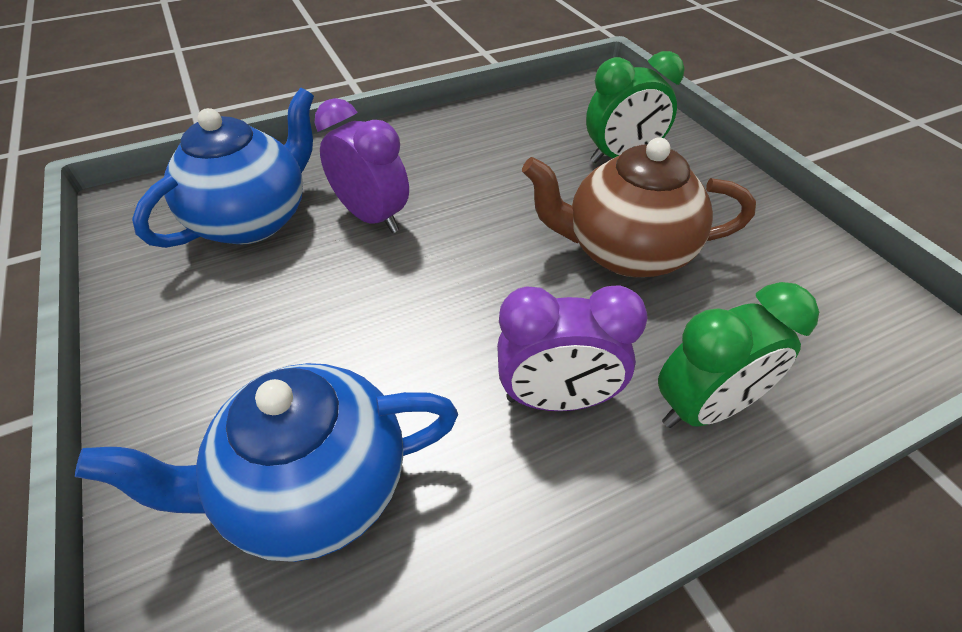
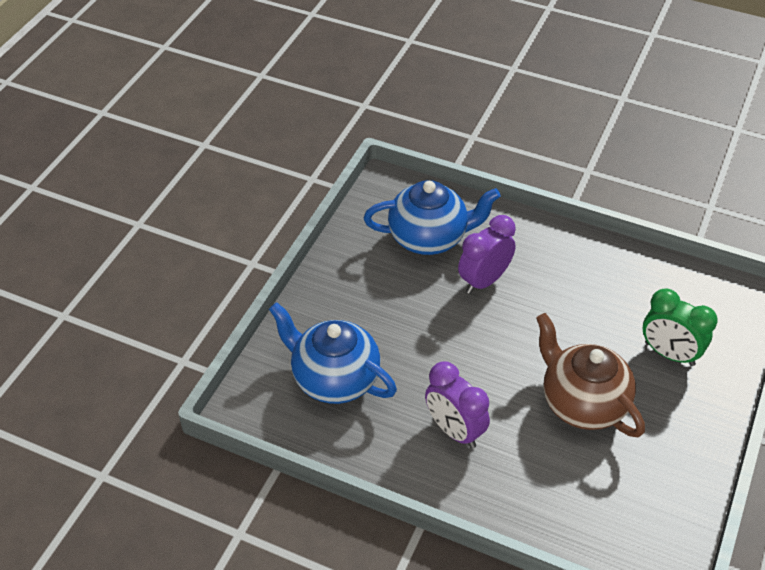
camera: 50 degrees right, 0 degrees up
(372, 217) = (484, 281): purple clock -> purple clock turned 135 degrees counterclockwise
(703, 407) = (508, 489): green clock -> none

